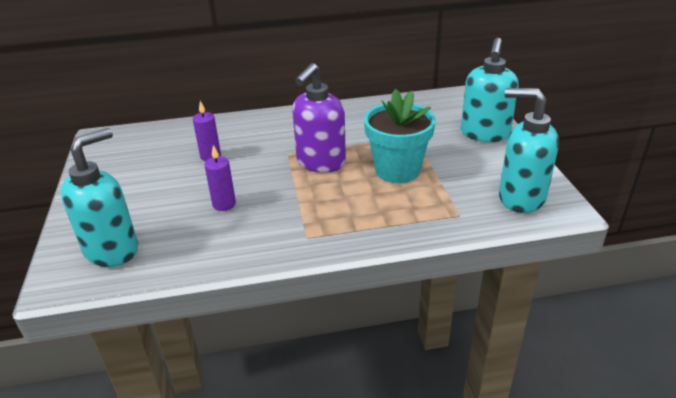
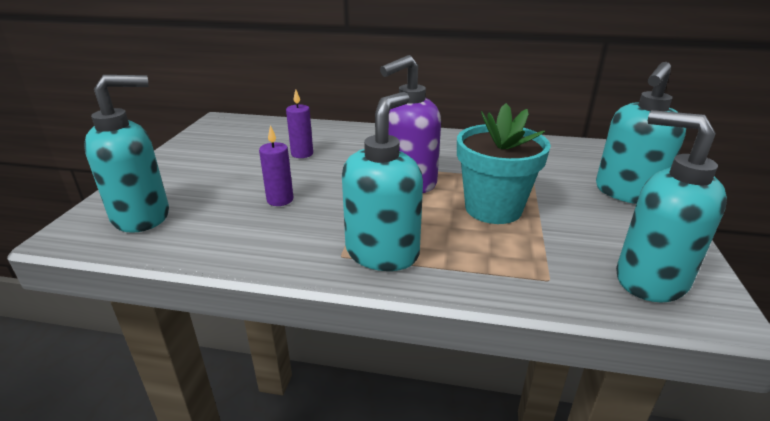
camera: 20 degrees right, 5 degrees down
(336, 227) = (382, 253): none -> turquoise soap dispenser

